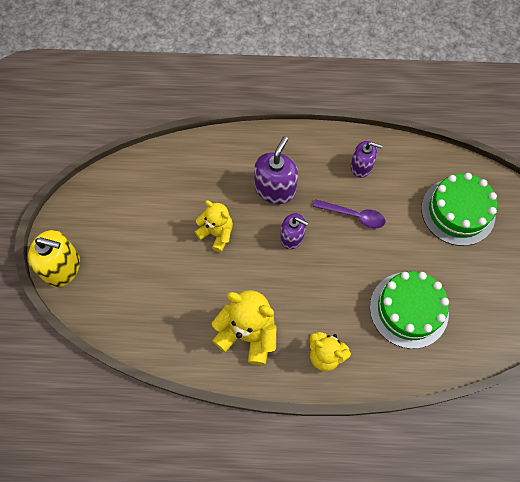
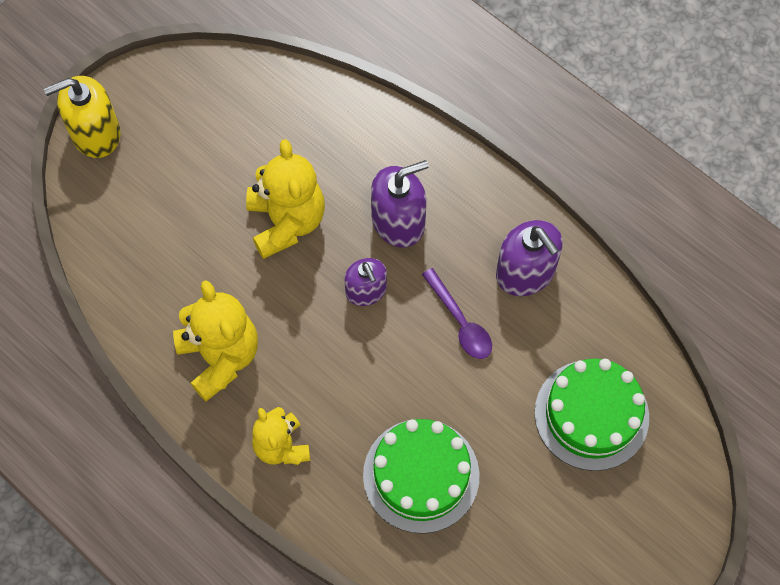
camera: 40 degrees right, 0 degrees up
(62, 267) = (95, 133): yellow soap dispenser -> yellow soap dispenser turned 105 degrees clockwise
(216, 233) = (286, 222): yellow teddy bear -> yellow teddy bear, size x1.55
(361, 166) = (525, 272): purple soap dispenser -> purple soap dispenser, size x1.52

